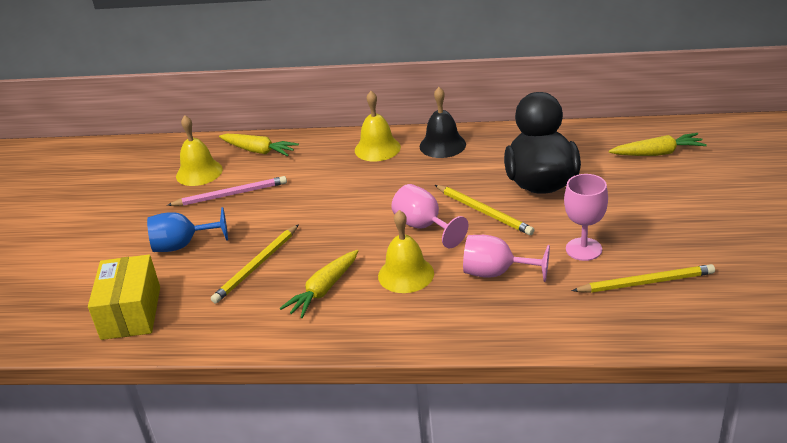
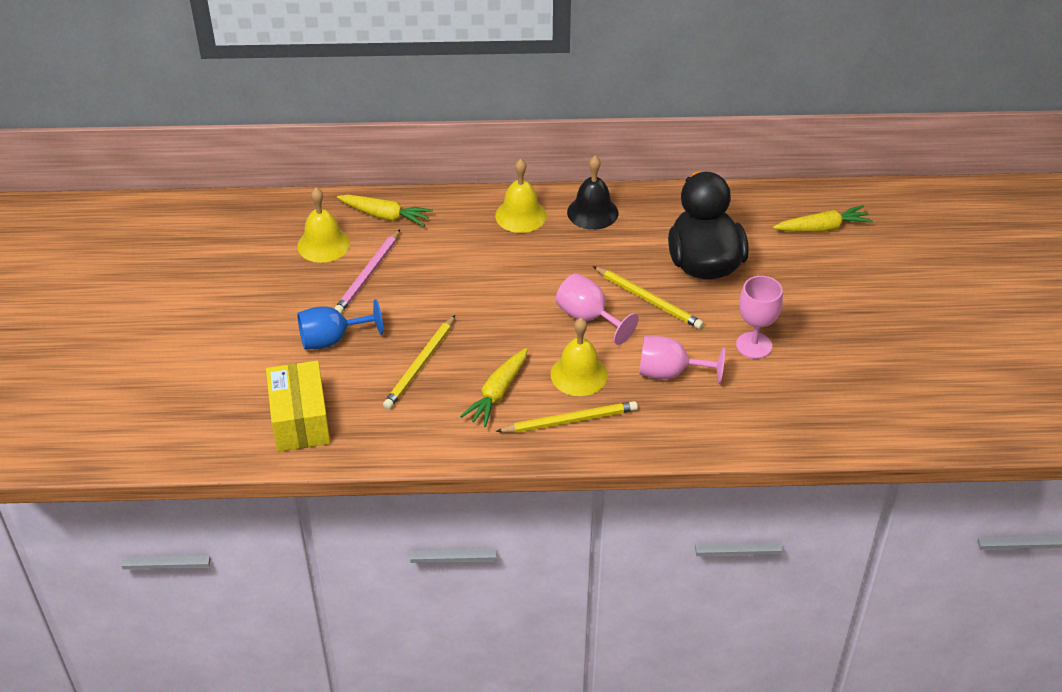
camera: 10 degrees left, 10 degrees up
(230, 194) = (368, 275): pink pencil -> pink pencil turned 135 degrees clockwise
(646, 282) = (816, 383): yellow pencil -> yellow pencil (570, 420)

